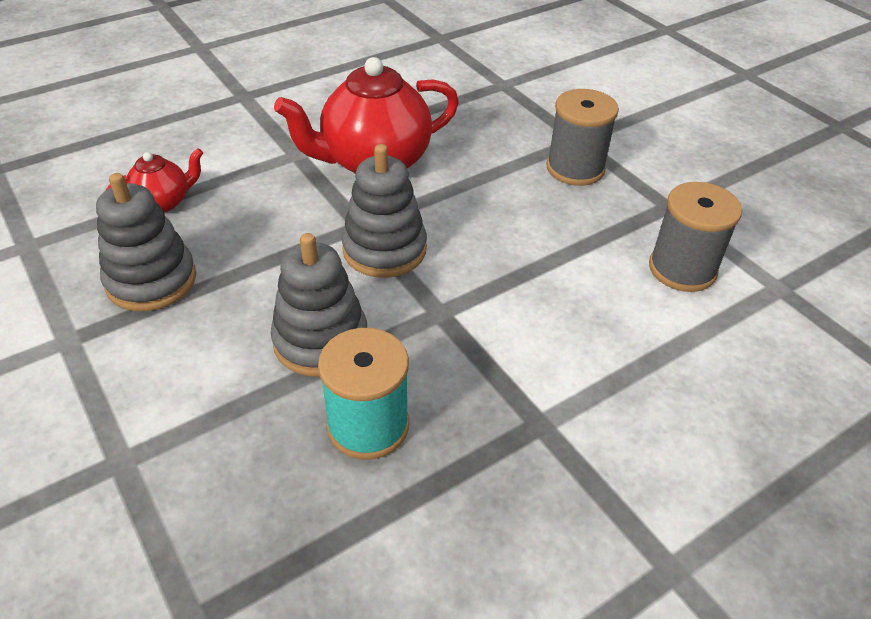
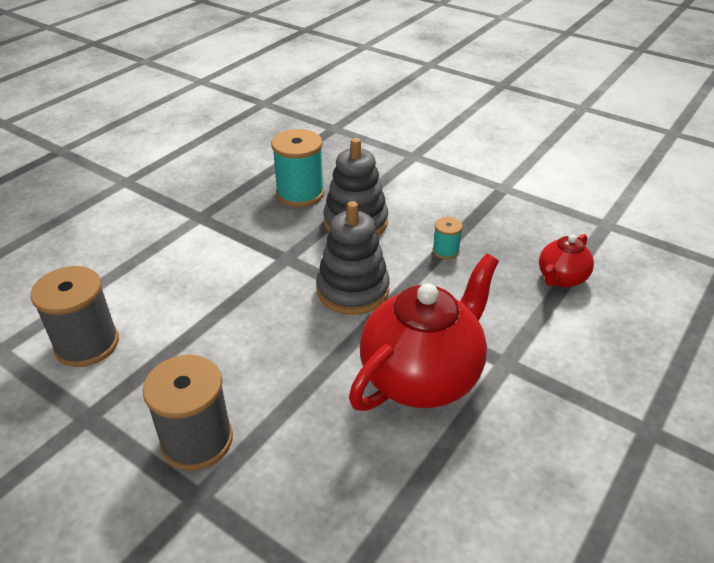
camera: 160 degrees right, 5 degrees down
(151, 280) = (497, 226): grey stacking toy -> none
(246, 265) = (445, 251): none -> turquoise spool

